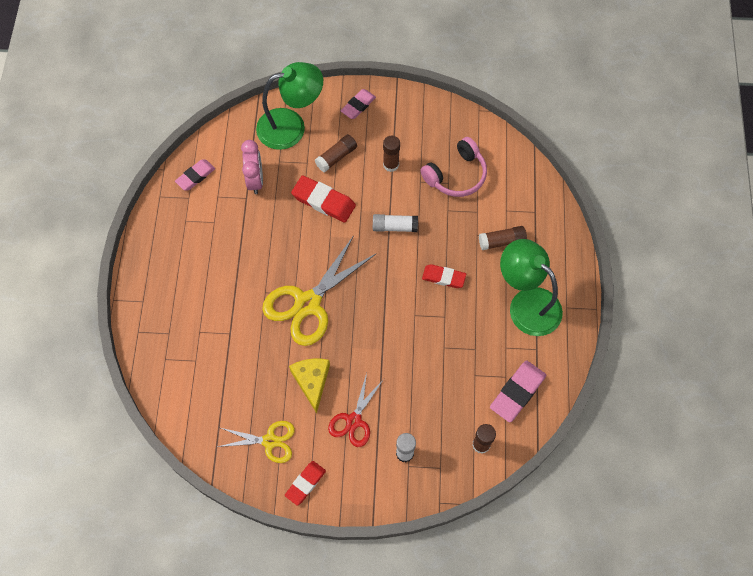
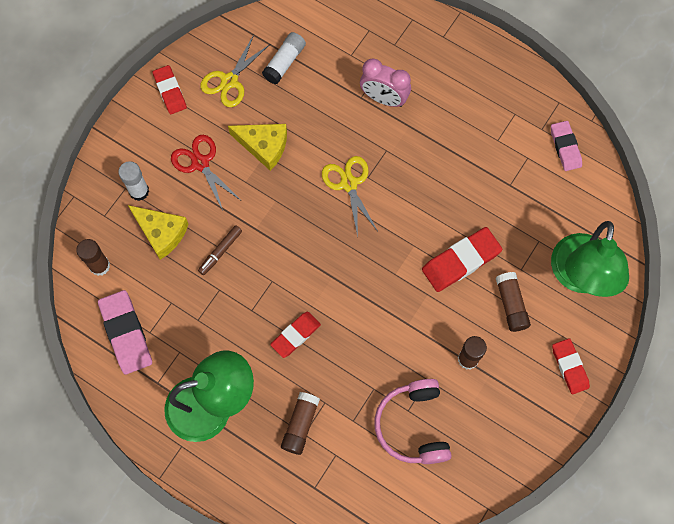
camera: 120 degrees right, 5 degrees up
(255, 180) = (527, 204): pink clock -> pink clock (384, 98)
(307, 303) = (349, 184): yellow scissors -> yellow scissors, size x0.58
(358, 105) = (569, 367): pink eraser -> red eraser
(395, 227) = (386, 319): white glue stick -> white glue stick (284, 62)
(415, 363) = (220, 251): none -> brown marker
(427, 415) = (161, 233): none -> yellow cheese

